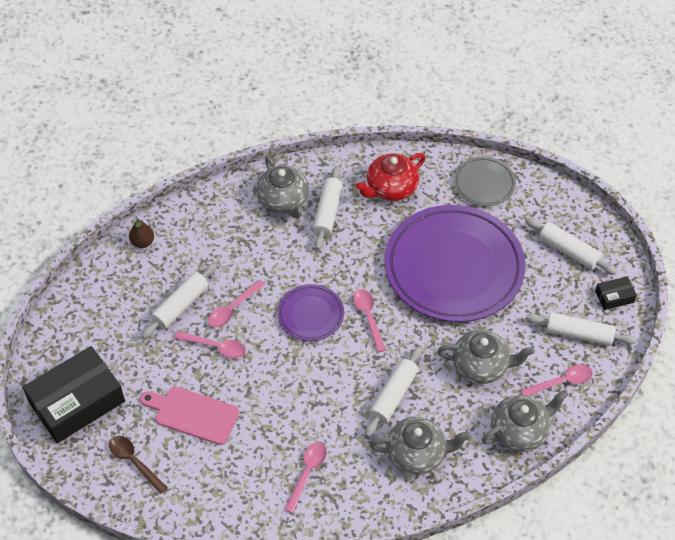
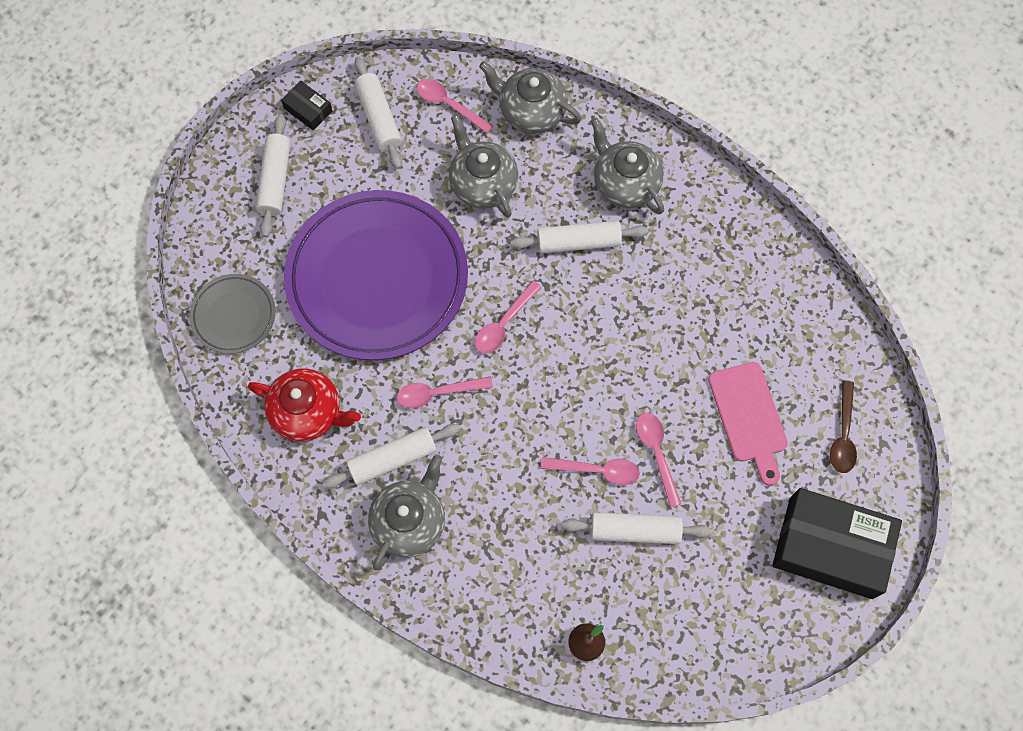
camera: 125 degrees left, 15 degrees up
(307, 473) = (722, 265): pink spoon -> pink spoon (437, 393)
(311, 315) = (543, 383): purple plate -> none

